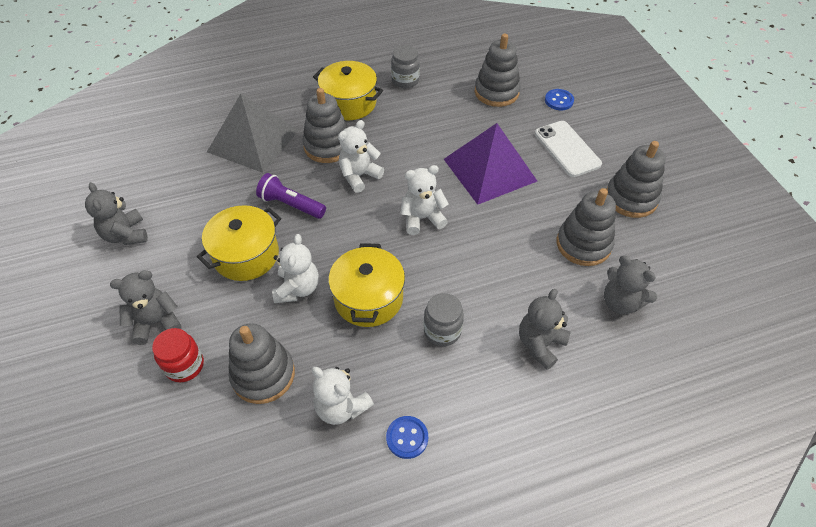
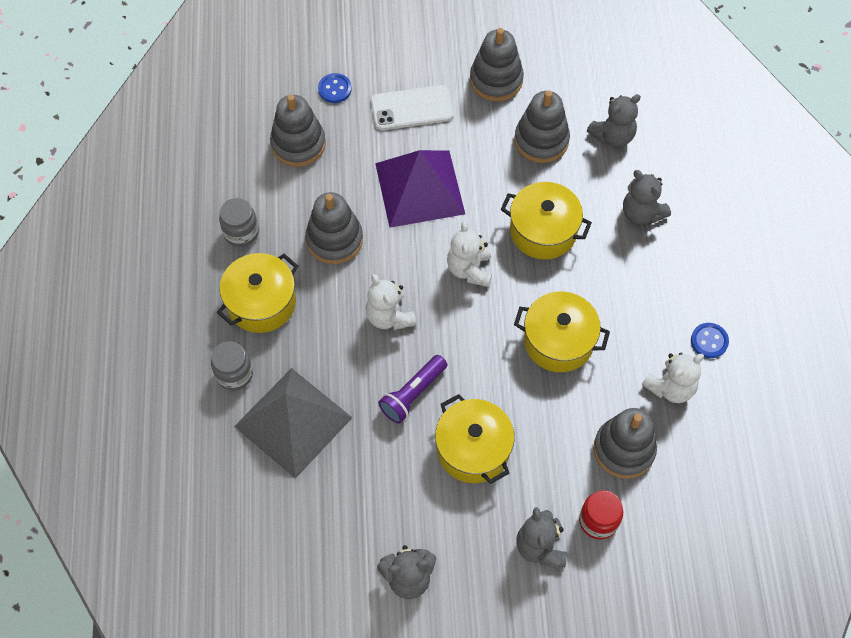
camera: 75 degrees left, 10 degrees up
(297, 288) = (530, 404): white teddy bear -> none
(328, 146) = (330, 340): grey stacking toy -> grey stacking toy (334, 239)
(442, 331) = (610, 287): grey jar -> grey jar (234, 374)
(483, 264) = (543, 231): none -> yellow pot

